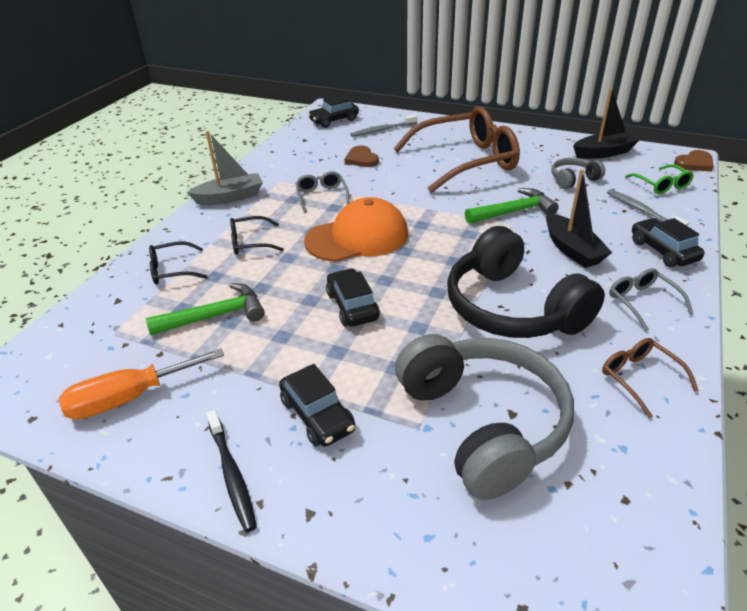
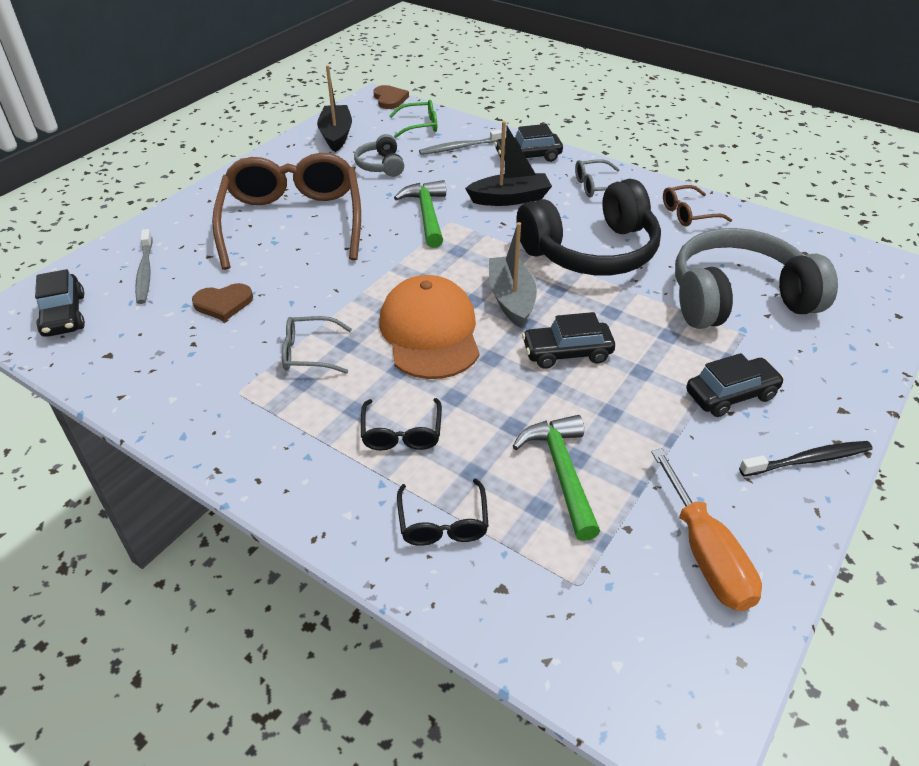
camera: 80 degrees left, 5 degrees up
(230, 197) = (255, 453): grey boat -> grey boat (511, 299)

